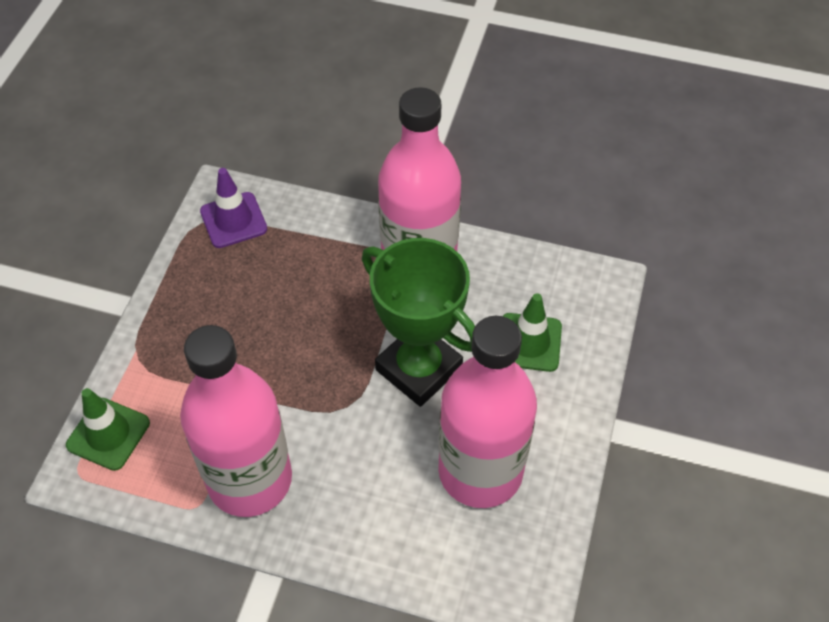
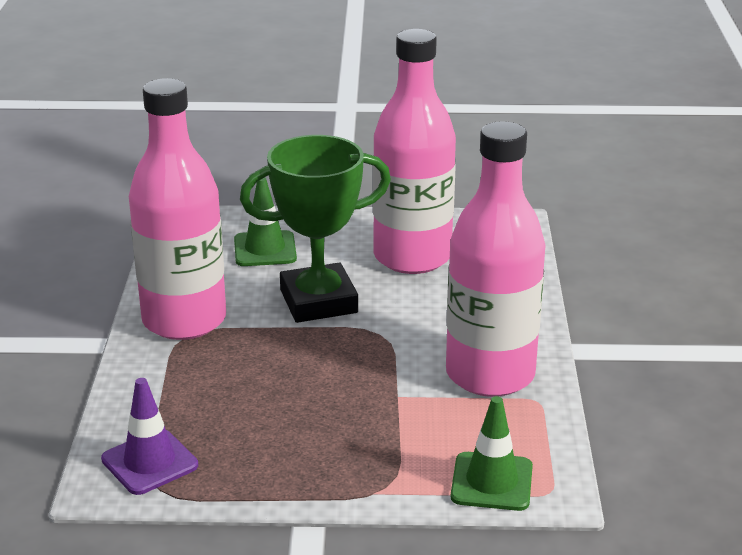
camera: 105 degrees left, 25 degrees down
(419, 369) = (318, 301): green trophy -> green trophy turned 45 degrees clockwise

